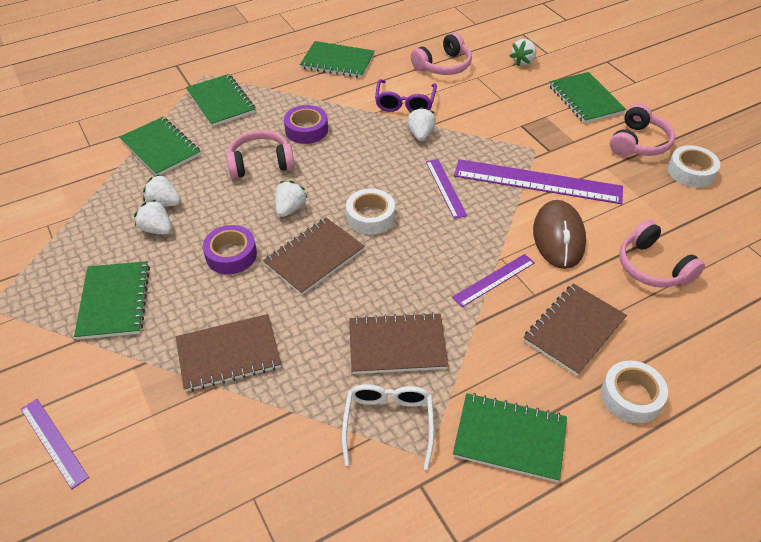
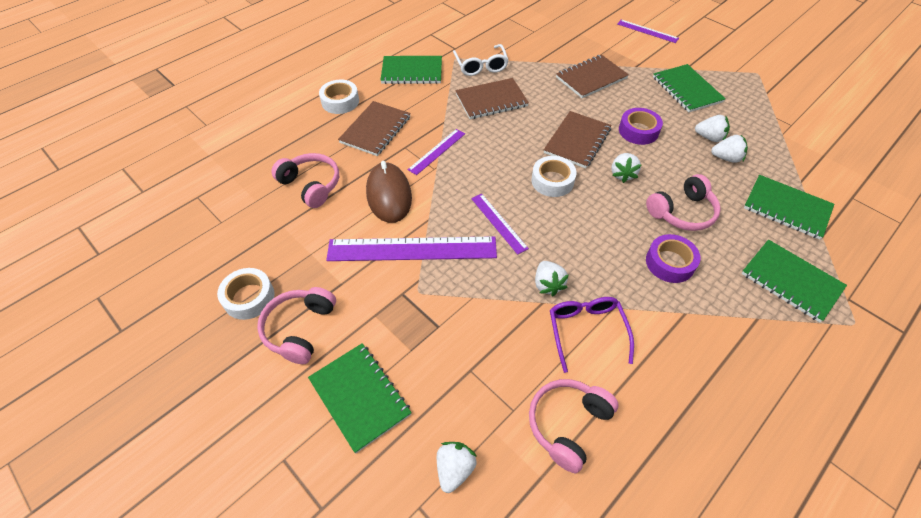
camera: 165 degrees right, 5 degrees up
(337, 62) = (715, 394): green notebook -> none

